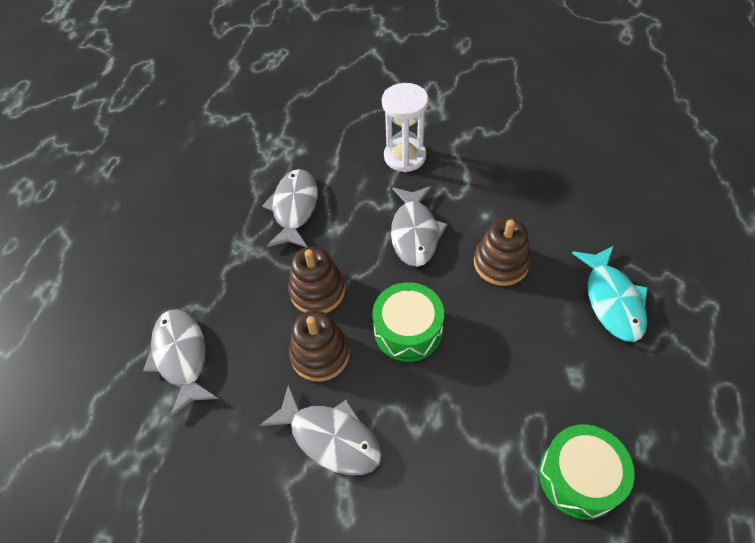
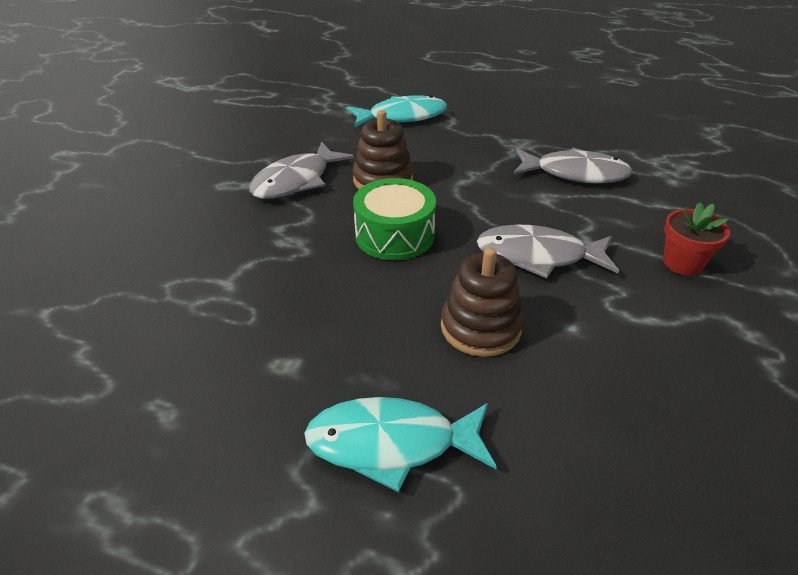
camera: 95 degrees right, 15 degrees down
(181, 357) = (402, 116): grey fish -> turquoise fish
(317, 291) = (458, 182): brown stacking toy -> none
(405, 156) = (683, 263): white hourglass -> red flower pot
(579, 477) = (164, 336): green drum -> none

